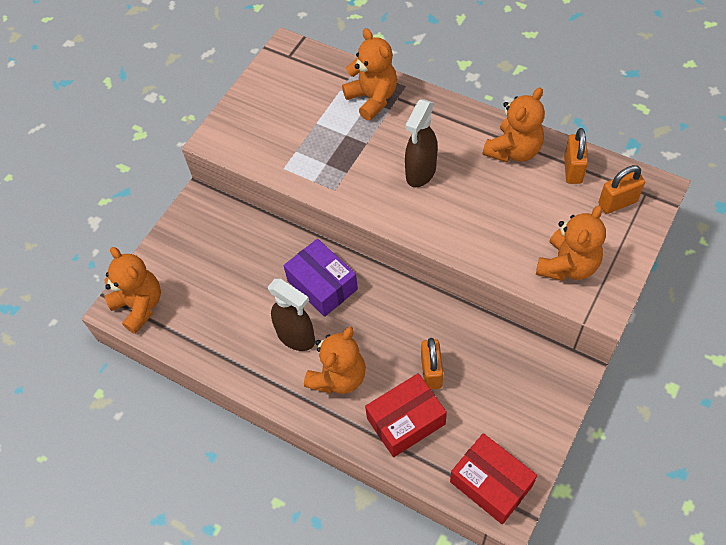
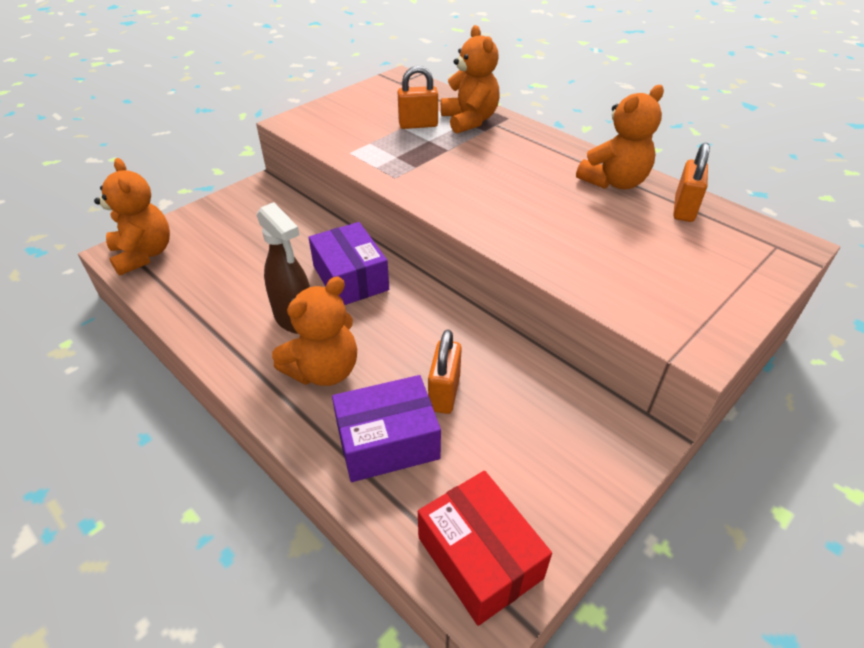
camera: 10 degrees right, 15 degrees down
(406, 421) = (387, 442): red box -> purple box
(420, 173) = (498, 181): brown spray bottle -> none
(567, 265) = (658, 294): orange teddy bear -> none
(617, 203) = (738, 248): orange padlock -> orange padlock (418, 125)

